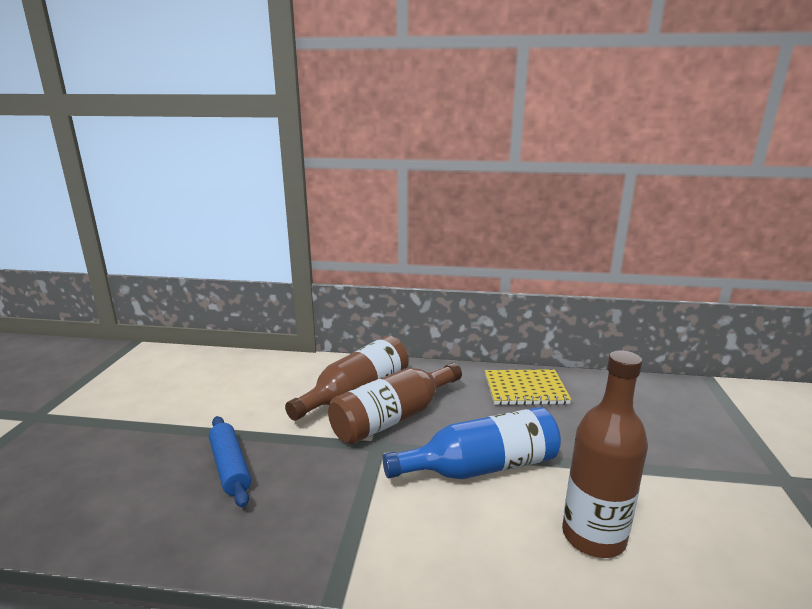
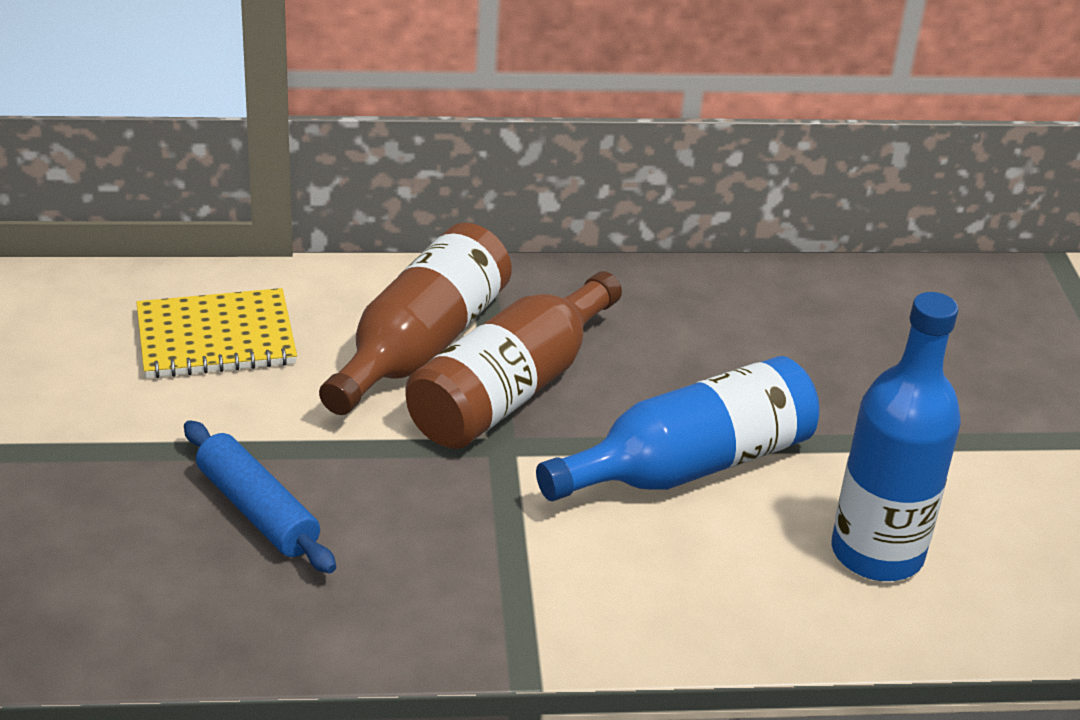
camera: 15 degrees left, 15 degrees up
(525, 389) = (735, 309): yellow notebook -> yellow notebook (216, 337)
(593, 536) = (877, 553): brown bottle -> blue bottle

